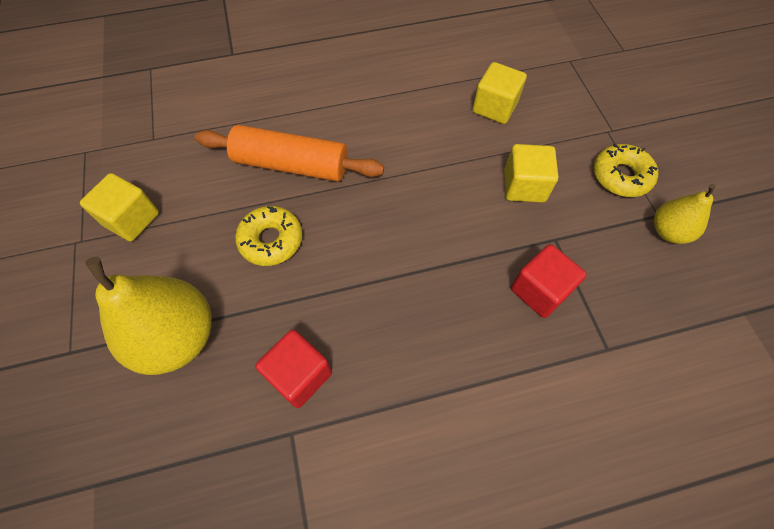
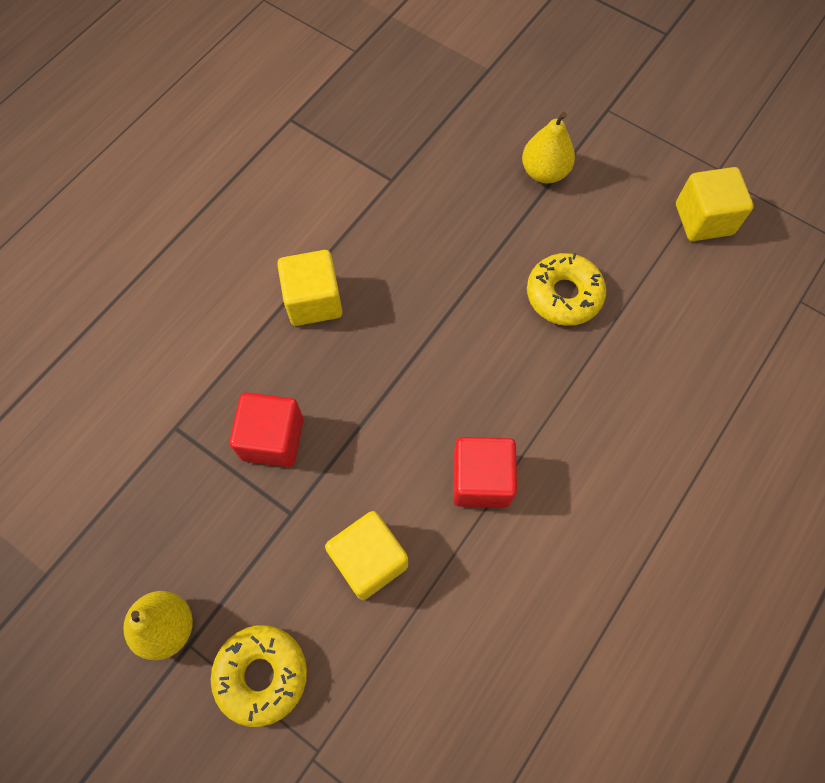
camera: 140 degrees right, 5 degrees up
(177, 337) = (544, 172): yellow pear -> yellow pear, size x0.55
(291, 164) = (636, 384): orange rolling pin -> none
(299, 375) = (423, 216): red cube -> red cube (481, 480)
(494, 107) = (492, 667): yellow cube -> yellow cube (313, 301)

